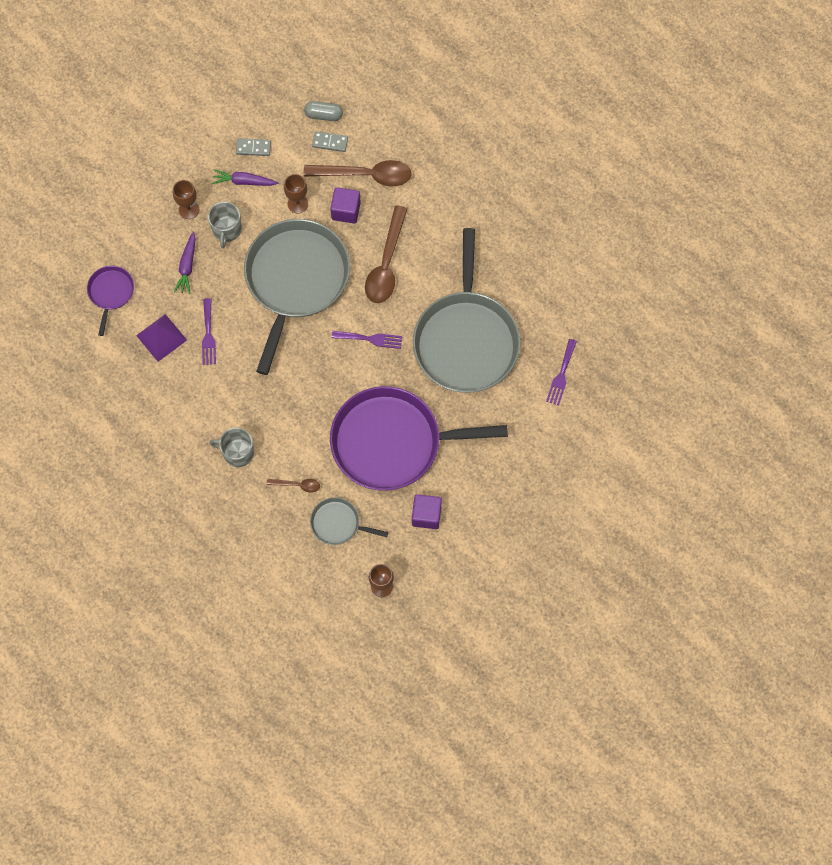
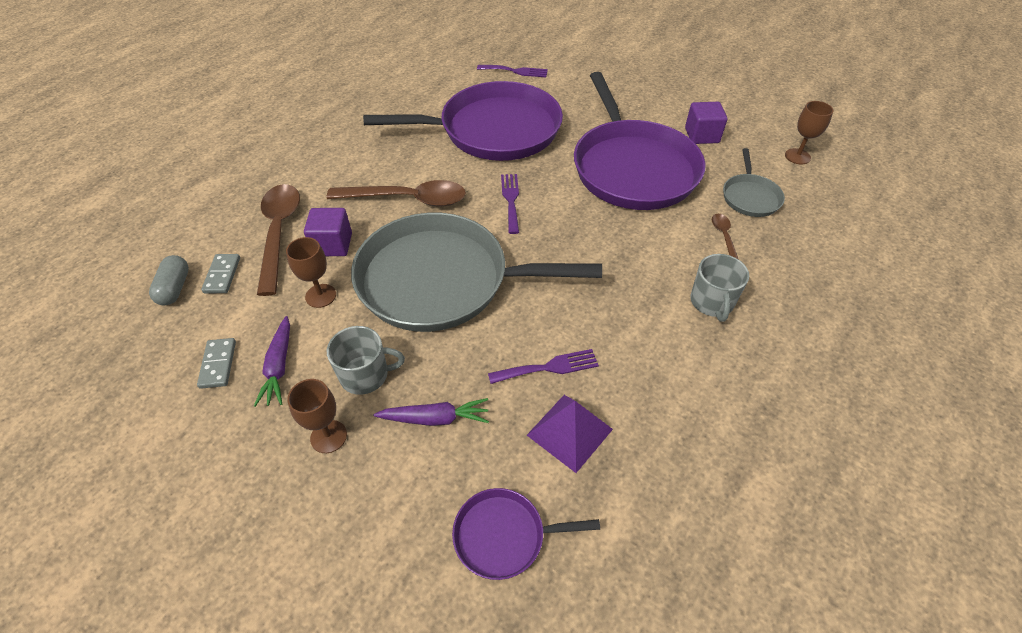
camera: 100 degrees left, 20 degrees down
(466, 340) = (493, 130): grey pan -> purple pan

